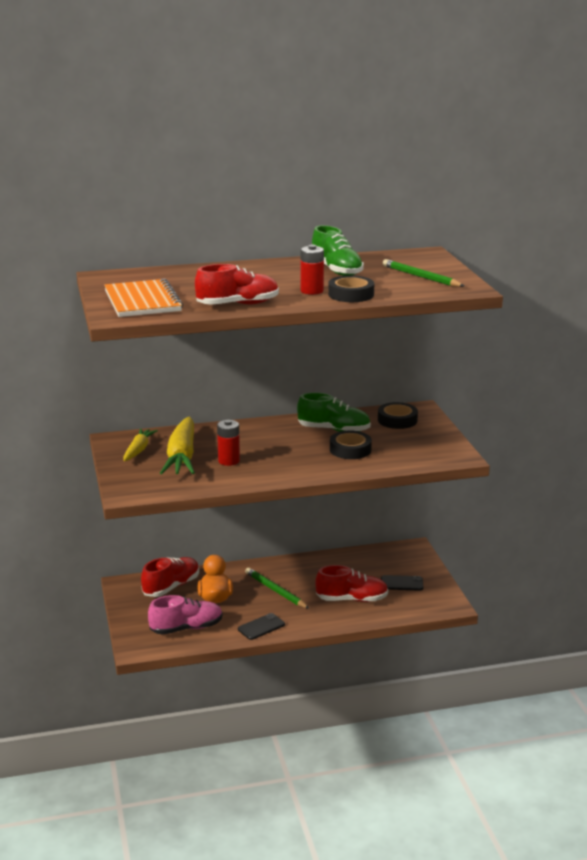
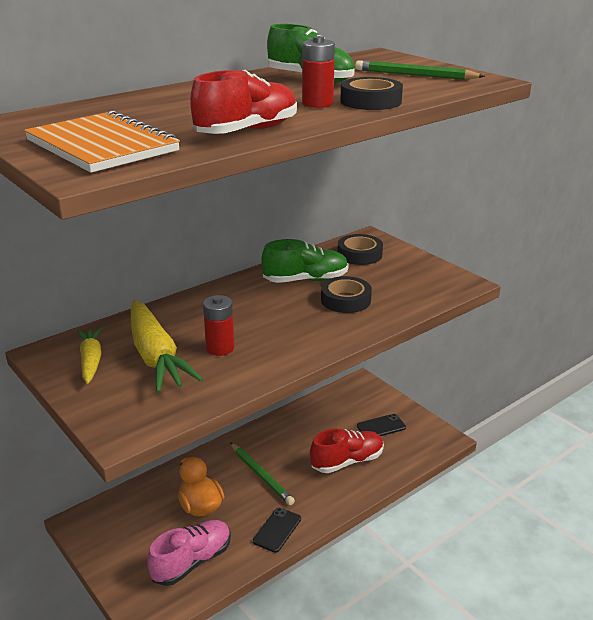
camera: 25 degrees left, 5 degrees up
(171, 587) = (140, 507): red shoe -> none
(275, 591) = (261, 475): green pencil -> green pencil turned 150 degrees counterclockwise

